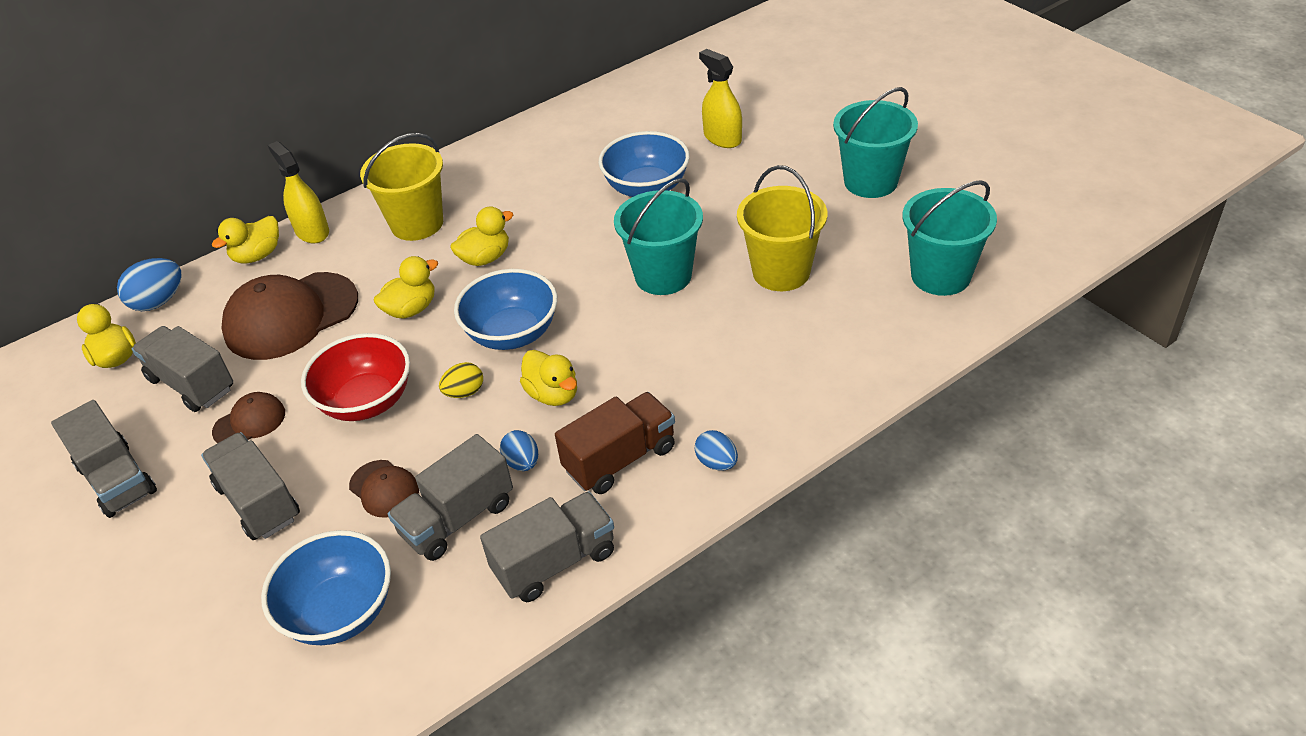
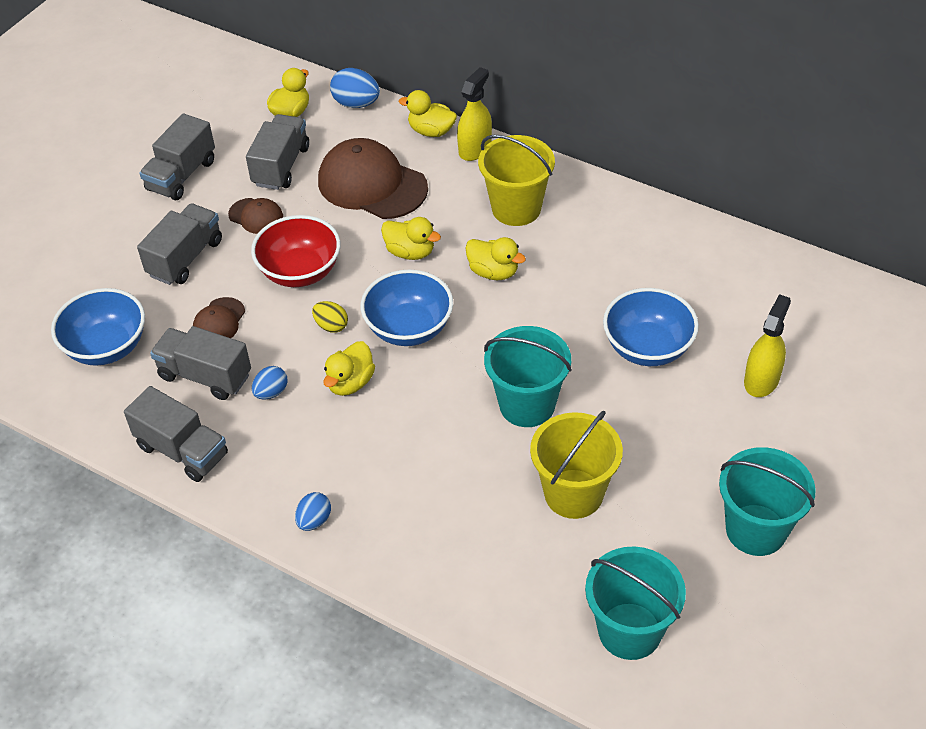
camera: 65 degrees right, 5 degrees up
(620, 459) = (296, 453): brown truck -> none

